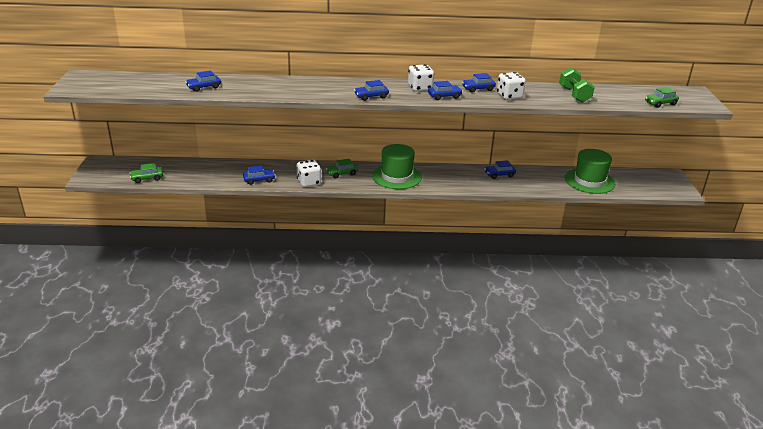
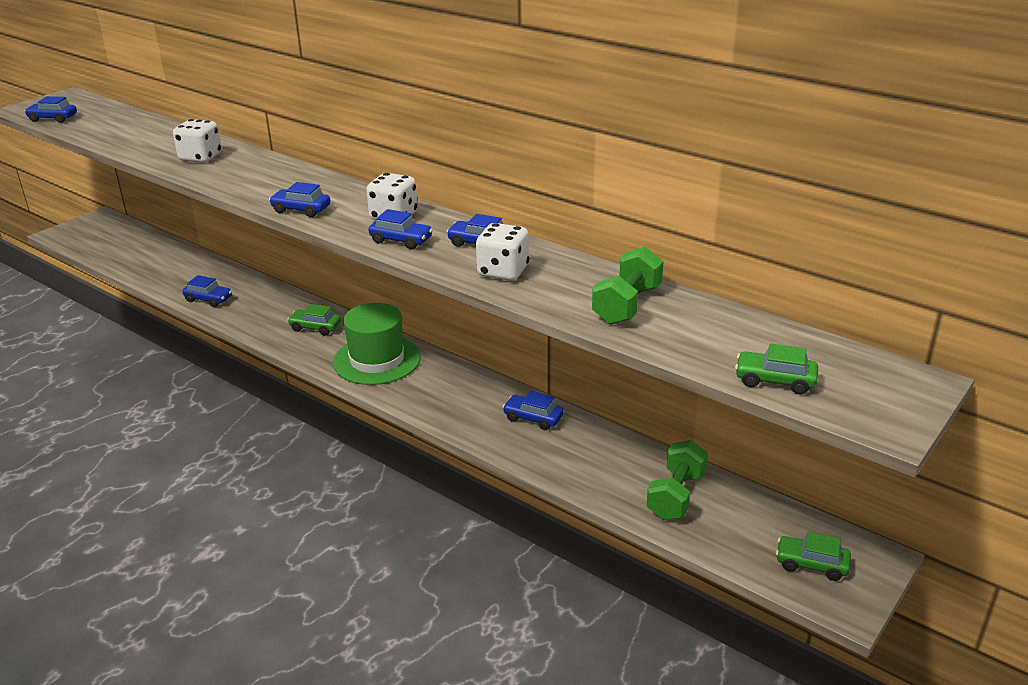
camera: 40 degrees right, 0 degrees up
(147, 178) = (107, 254): green car -> green car (811, 564)
(204, 87) = (144, 141): blue car -> blue car (53, 118)
(309, 182) = (255, 325): white dice -> white dice (200, 158)
(589, 181) = (676, 496): green hat -> green dumbbell

